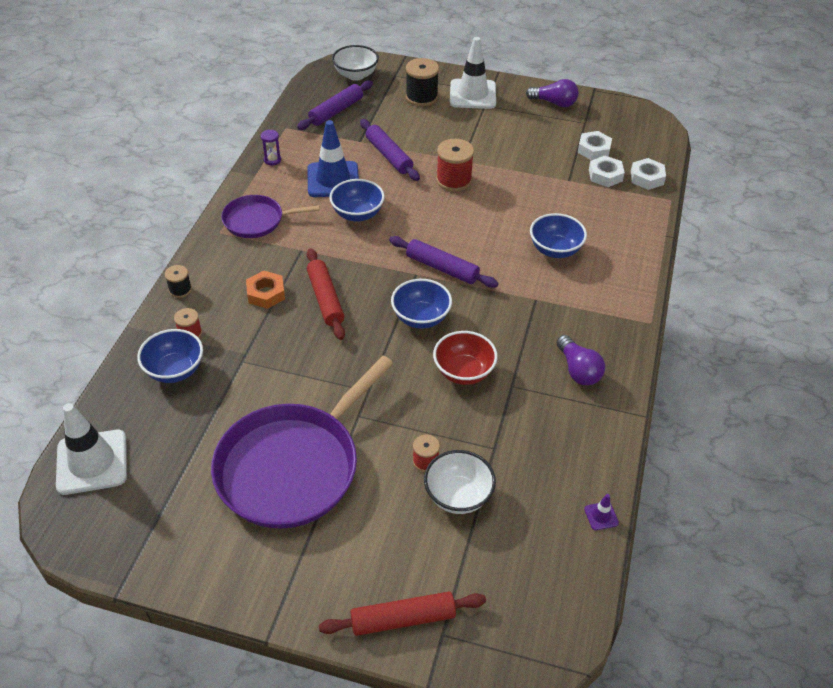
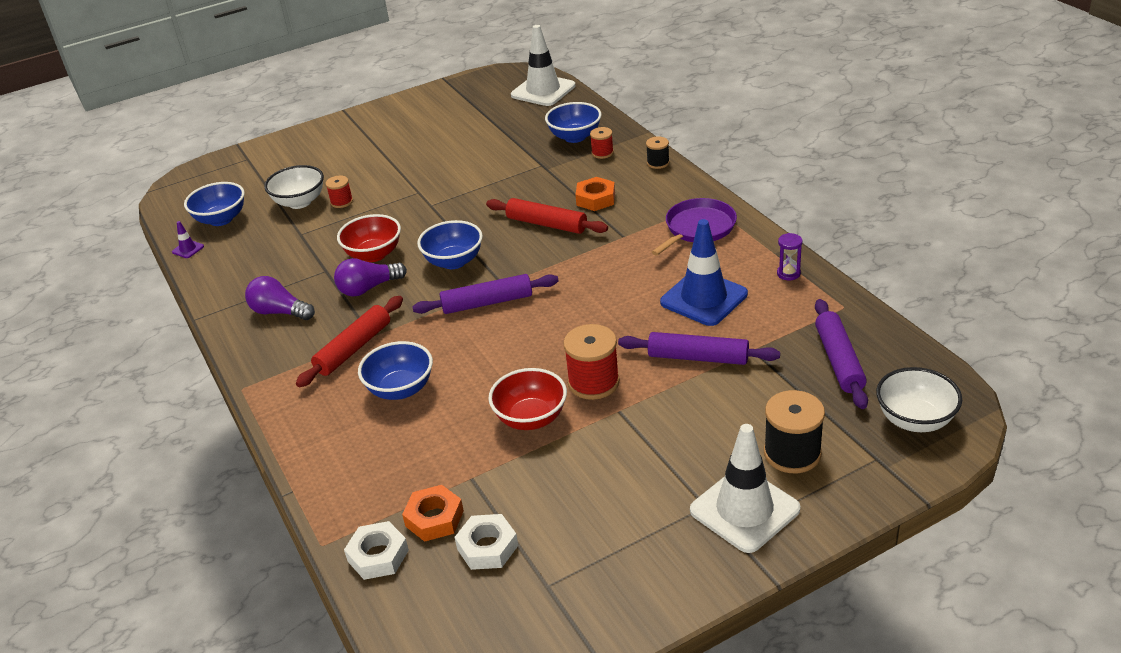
camera: 140 degrees right, 10 degrees down
(293, 466) = (425, 153): purple pan -> none
(357, 214) = (628, 289): blue bowl -> blue bowl (221, 219)
(403, 619) = (276, 150): red rolling pin -> red rolling pin (354, 348)
(507, 186) = (531, 418): none -> red bowl
(554, 103) = (627, 587): purple light bulb -> purple light bulb (368, 288)
(605, 175) = (434, 518): white nut -> orange nut

